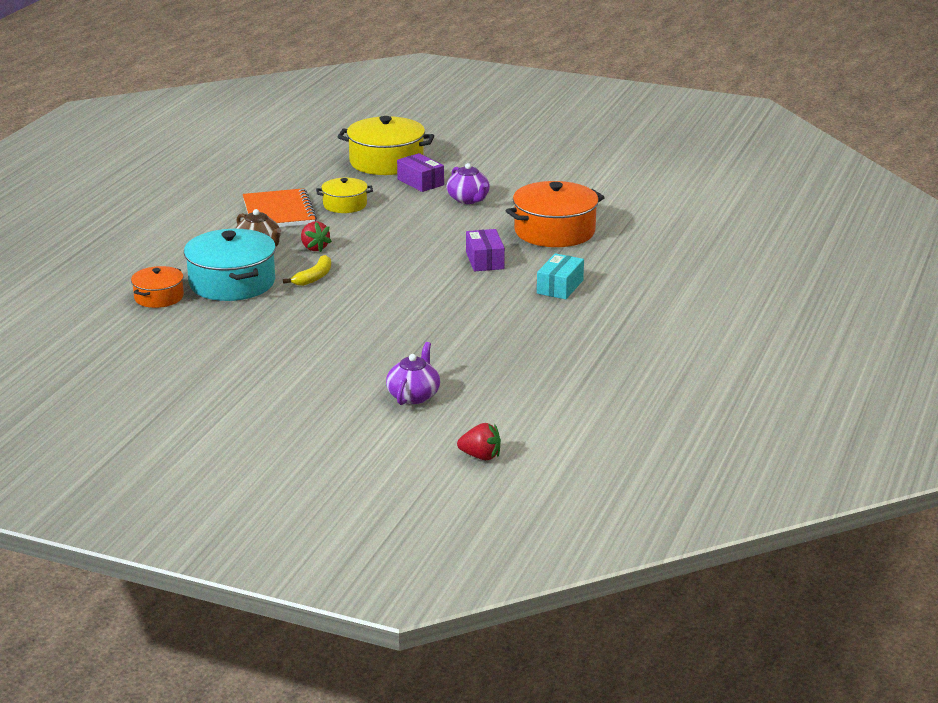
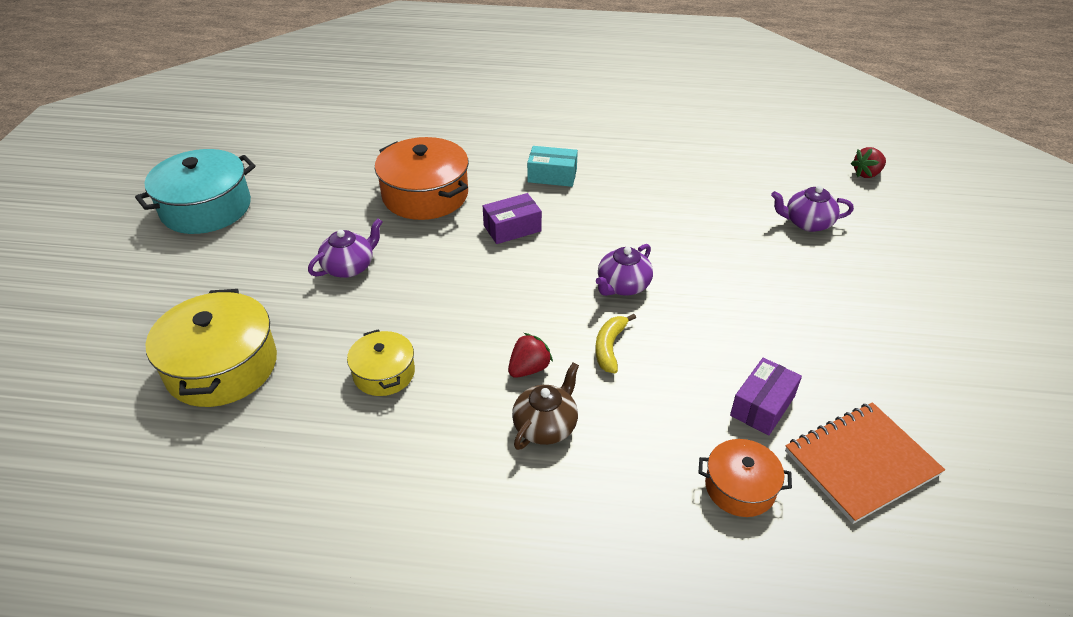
camera: 105 degrees left, 15 degrees up
(232, 283) = (660, 421): turquoise pot -> turquoise pot (206, 208)
(279, 212) = (423, 438): orange notebook -> orange notebook (861, 463)
(314, 277) = (609, 347): yellow banana -> yellow banana turned 90 degrees counterclockwise
(379, 293) = (623, 286): none -> purple teapot
(420, 182) = (296, 318): purple box -> purple box (762, 406)
(481, 456) = (866, 174): red strawberry -> red strawberry turned 120 degrees counterclockwise

